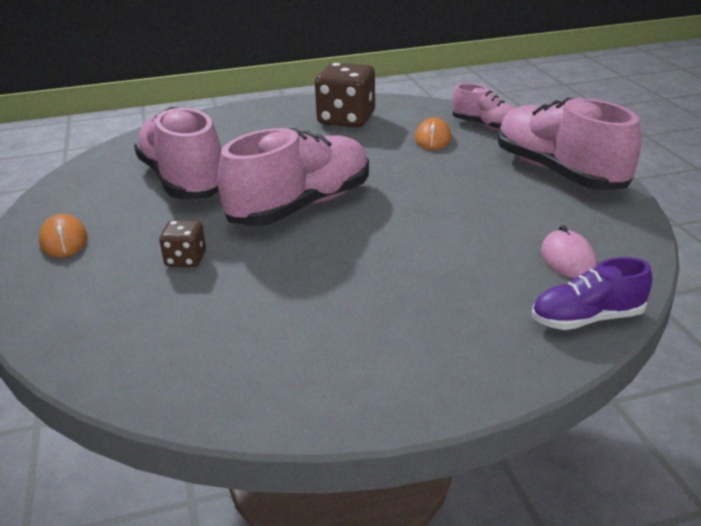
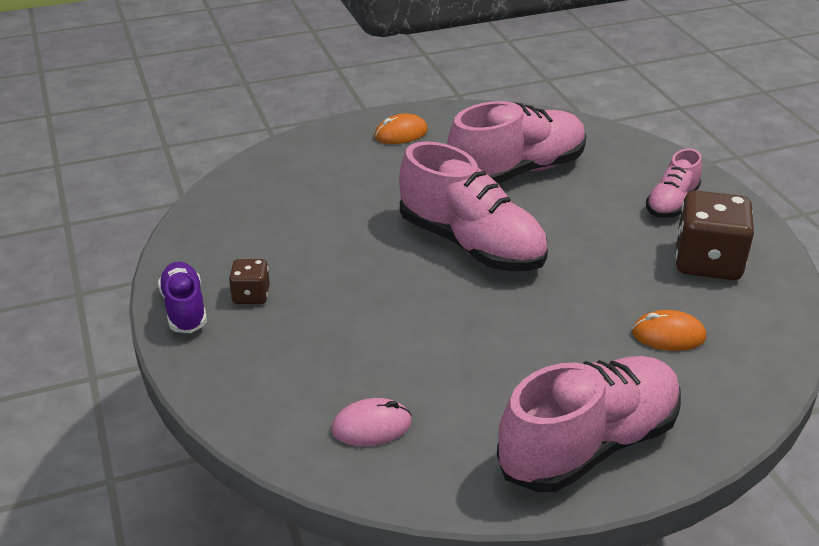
camera: 85 degrees right, 5 degrees up
(186, 259) = (372, 193): brown dice -> brown dice (251, 295)
(486, 126) = (729, 386): pink shoe -> pink shoe (672, 203)
(587, 319) = (264, 426): purple shoe -> purple shoe (184, 309)

